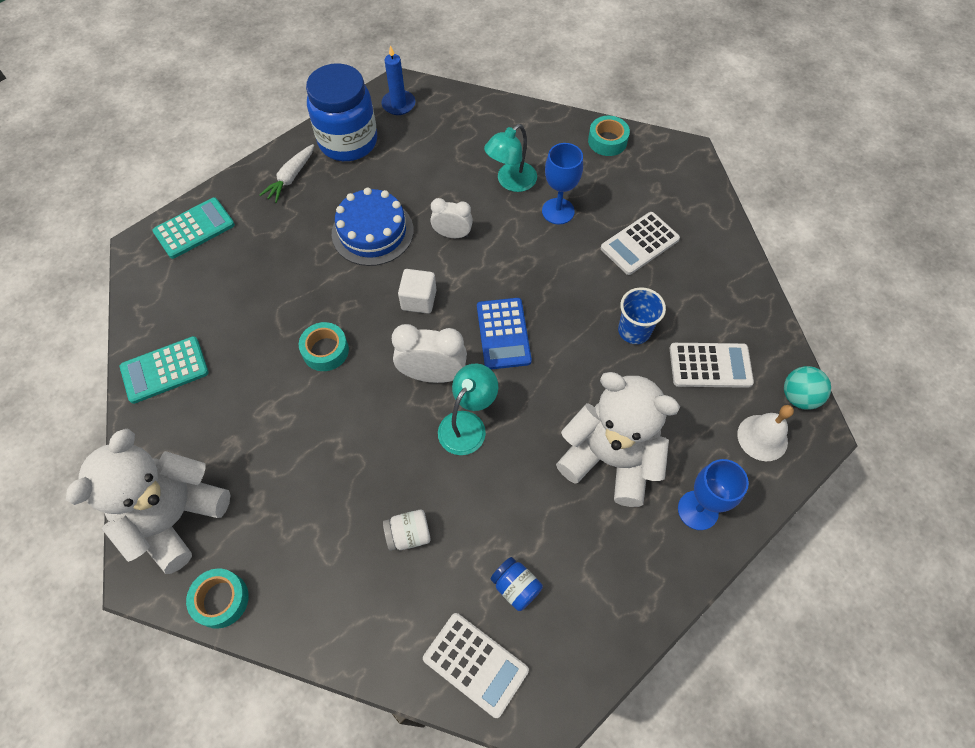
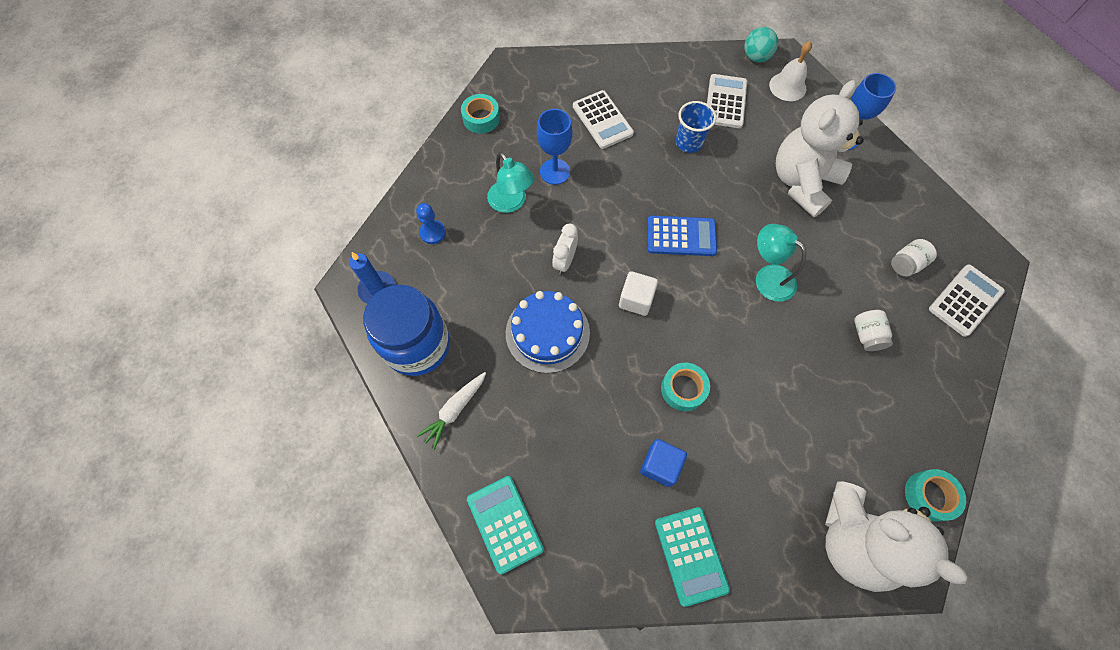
camera: 80 degrees left, 5 degrees up
(247, 338) = (660, 465): none -> blue cube
(291, 178) = (455, 410): white carrot -> white carrot turned 90 degrees clockwise
(432, 374) = (717, 298): white clock -> none
(463, 130) = (433, 233): none -> blue pawn
(515, 587) = (906, 264): blue jar -> white jar

